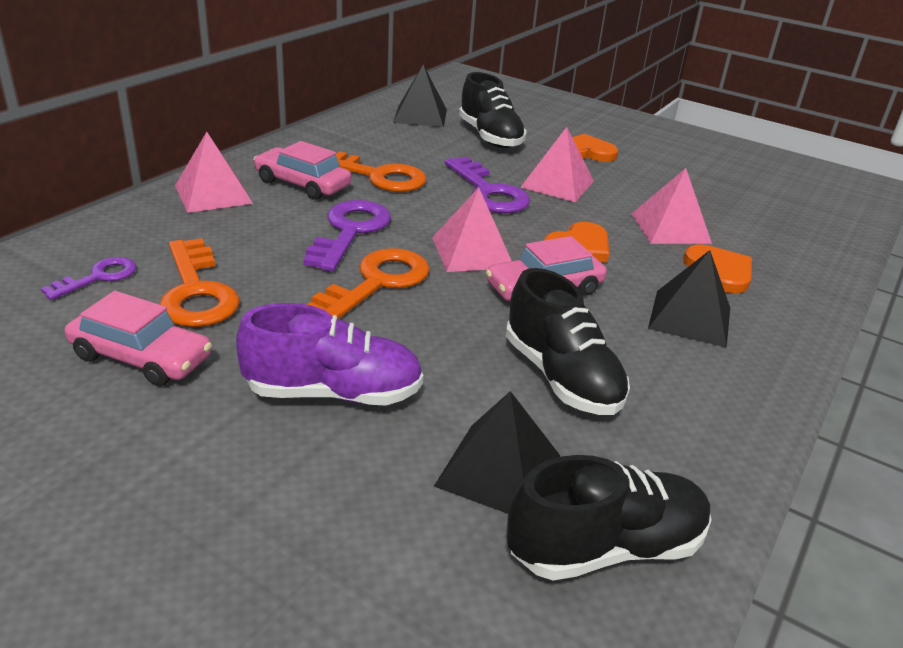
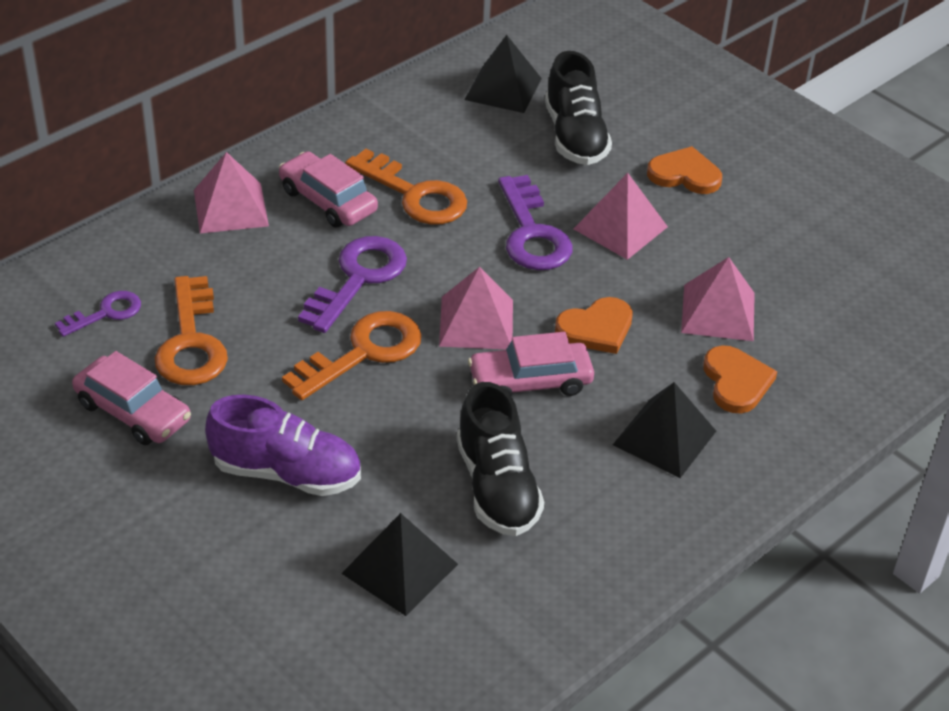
camera: 15 degrees right, 10 degrees up
(605, 547) = (456, 647): black shoe -> none

